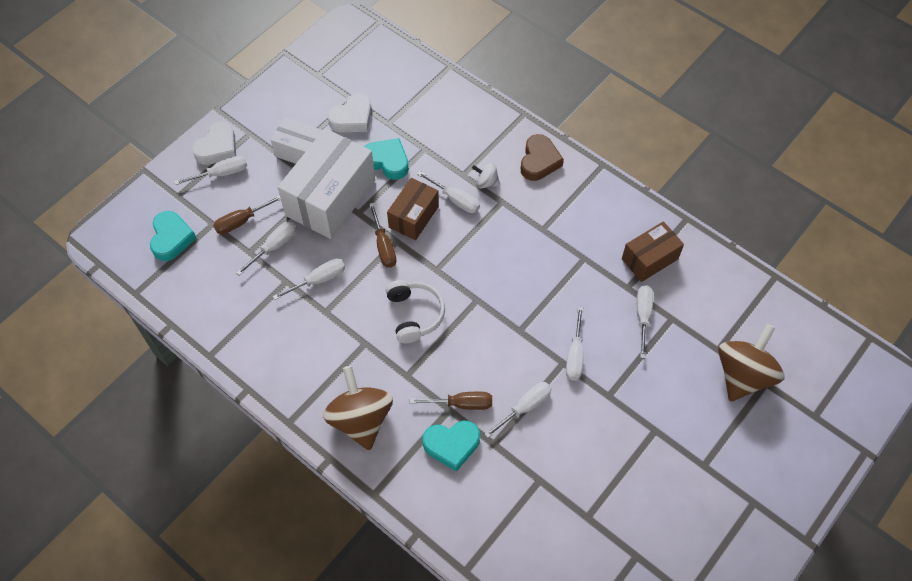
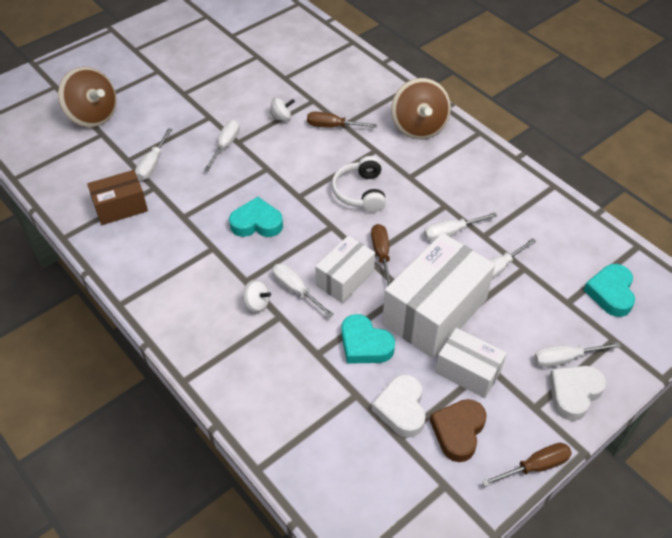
camera: 170 degrees left, 10 degrees down
(242, 221) = (534, 300): brown screwdriver -> brown screwdriver (535, 467)
(352, 118) = (401, 409): white heart -> white heart turned 60 degrees counterclockwise
(414, 217) = (345, 278): brown box -> white box
(452, 445) = (347, 103): turquoise heart -> turquoise heart (256, 223)
(524, 407) = (281, 118): white screwdriver -> white spinning top
(539, 161) = (188, 318): brown heart -> brown heart (458, 431)
(743, 375) = (93, 116): brown spinning top -> brown spinning top turned 90 degrees counterclockwise

